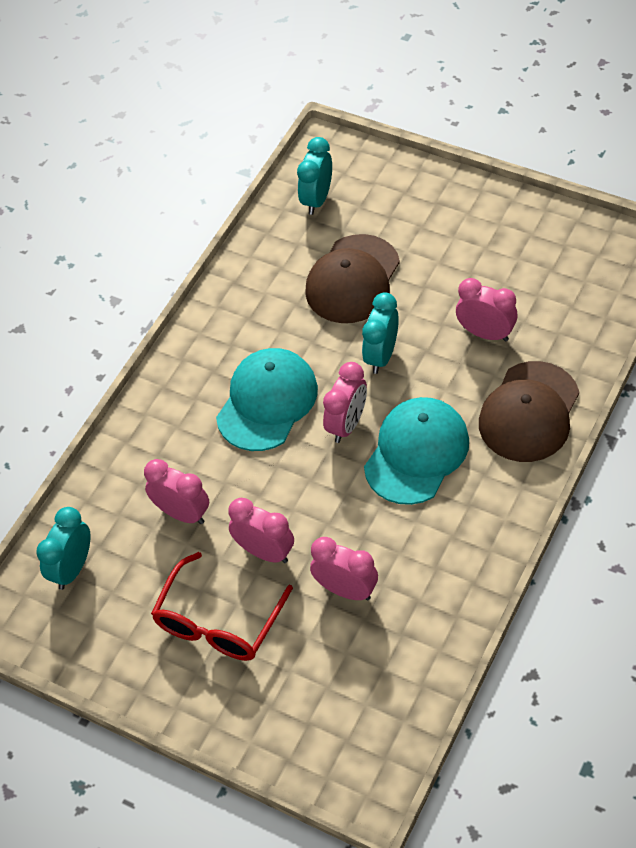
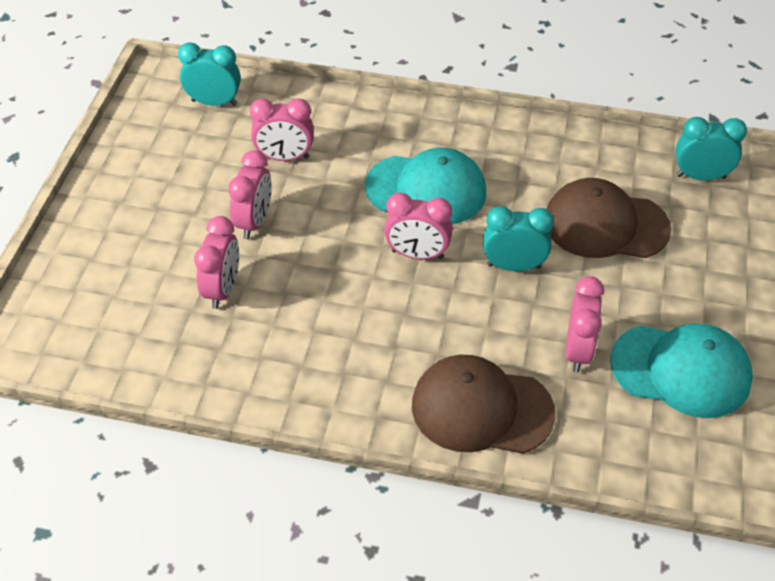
camera: 70 degrees right, 5 degrees down
(182, 513) = (284, 158): pink clock -> pink clock turned 75 degrees clockwise
(219, 621) = (175, 206): red glasses -> none
(416, 453) = (398, 317): turquoise cap -> turquoise cap (681, 370)

